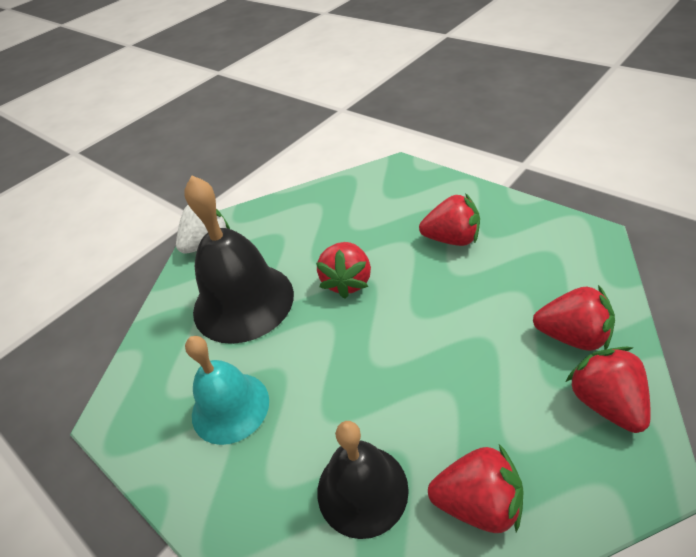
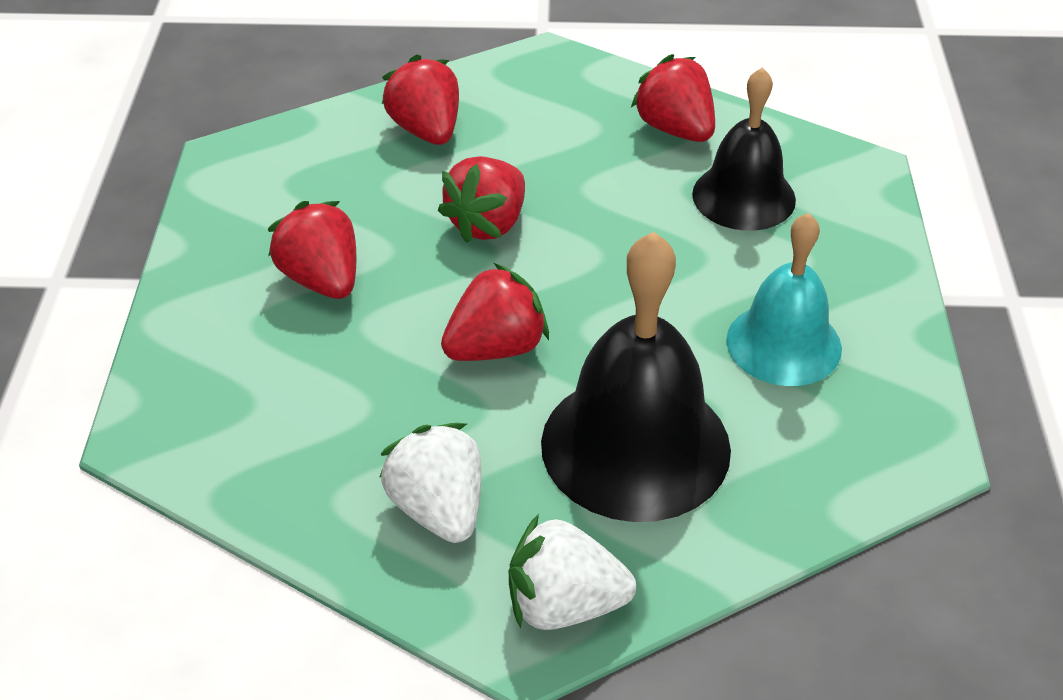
camera: 135 degrees left, 0 degrees up
(282, 227) = (438, 508): none -> white strawberry
(605, 403) = (497, 92): red strawberry -> red strawberry (488, 224)

